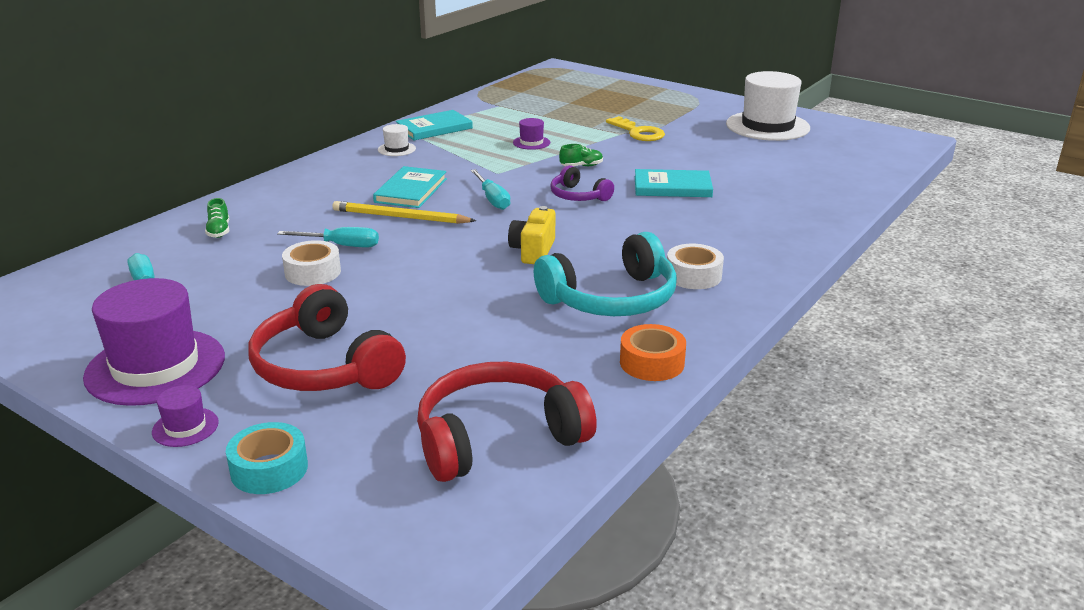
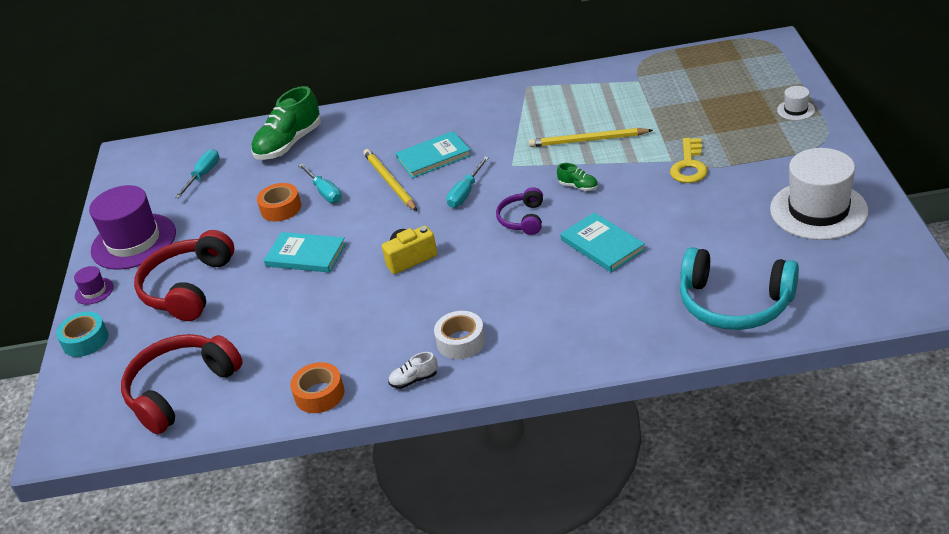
camera: 55 degrees right, 10 degrees up
(219, 231) = (289, 144): green shoe -> green shoe, size x2.24
(313, 272) = (281, 208): white tape -> orange tape
(396, 149) = (490, 105): white hat -> white hat (795, 110)
(434, 128) = (549, 91): turquoise book -> turquoise book (306, 255)
(497, 437) = (181, 390): red headphones -> red headphones turned 75 degrees counterclockwise
(531, 143) = (588, 140): purple hat -> yellow pencil
(612, 299) = (383, 330): turquoise headphones -> turquoise headphones (734, 304)
(710, 313) = (414, 380): none -> white shoe

